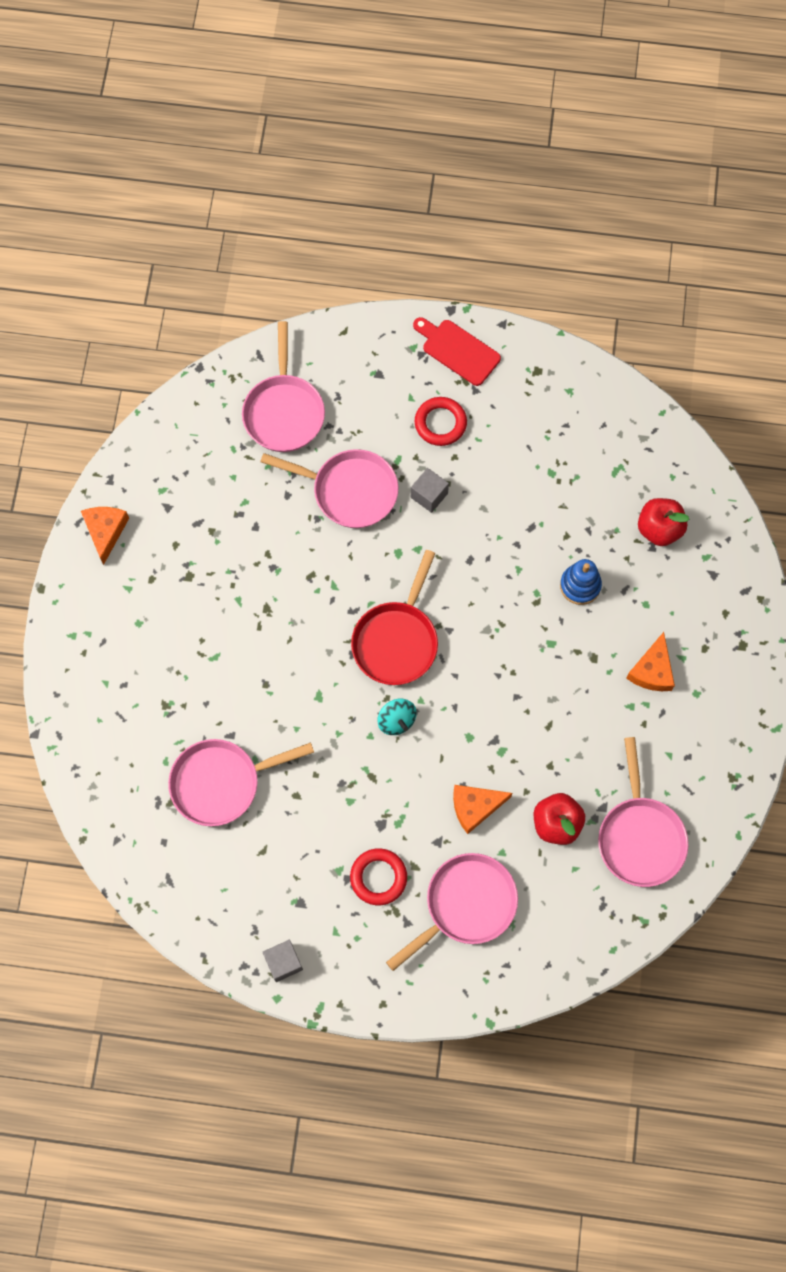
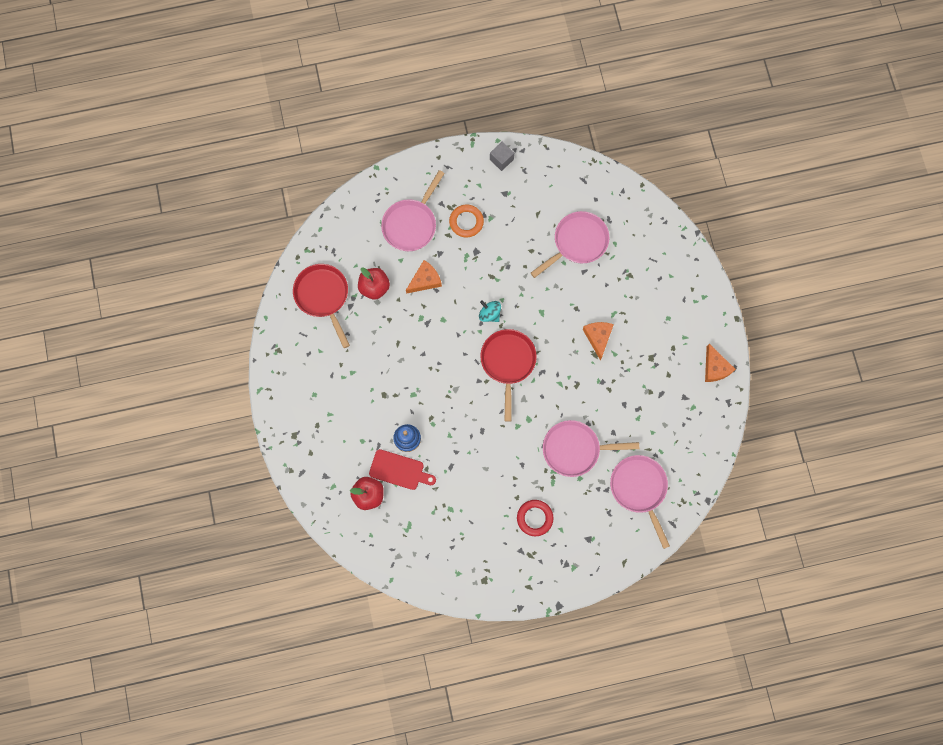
camera: 160 degrees right, 5 degrees up
(378, 877) = (466, 222): red ring -> orange ring
(429, 495) = (523, 465): grey cube -> none
(458, 350) = (542, 576): red cutting board -> red cutting board (399, 470)
(640, 837) = (323, 296): pink pan -> red pan
(652, 670) = (345, 399): orange cheese -> orange cheese (598, 337)

